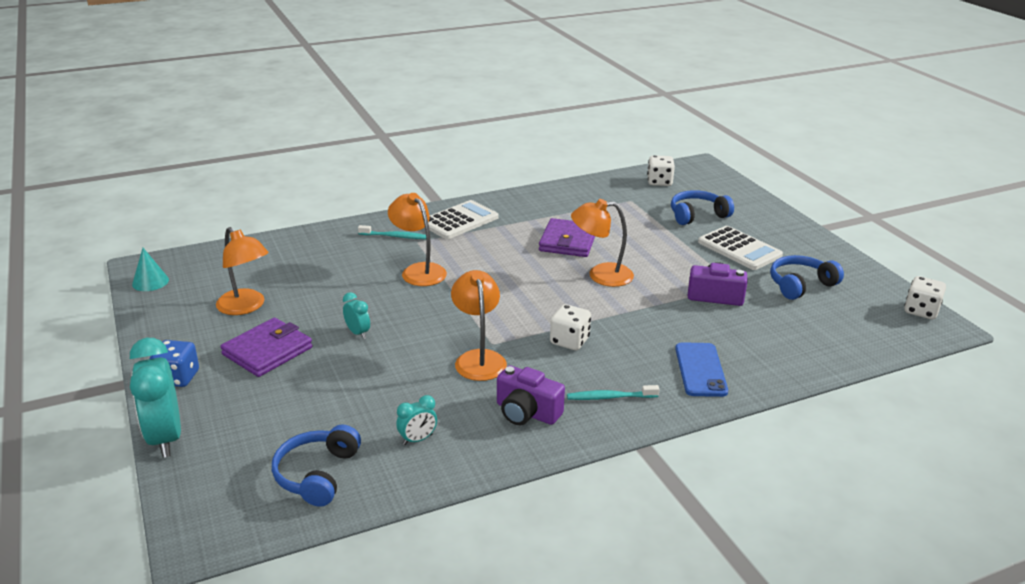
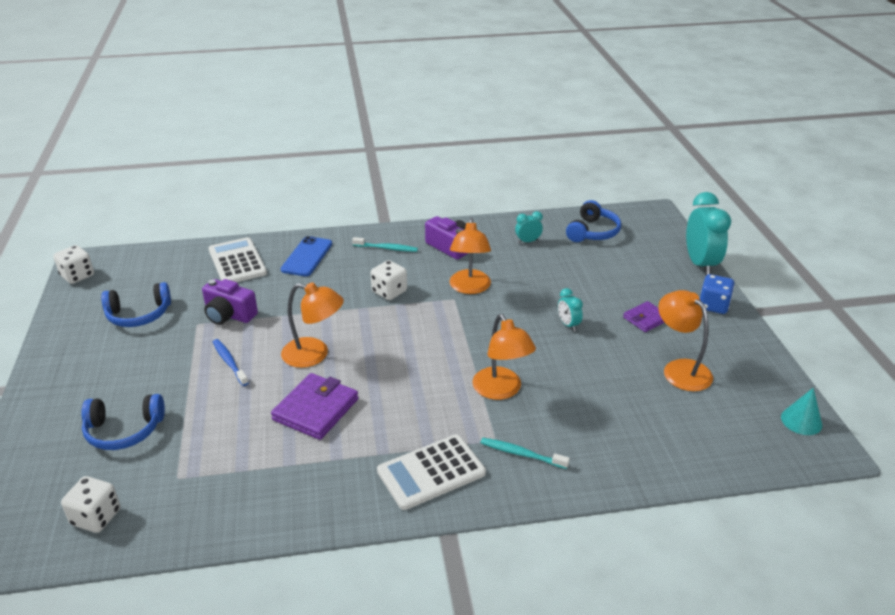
camera: 165 degrees left, 5 degrees up
(267, 351) = (646, 319): purple wallet -> purple wallet, size x0.59
(670, 261) = (229, 362): none -> blue toothbrush
(739, 249) = (140, 367): white calculator -> white calculator (237, 262)

